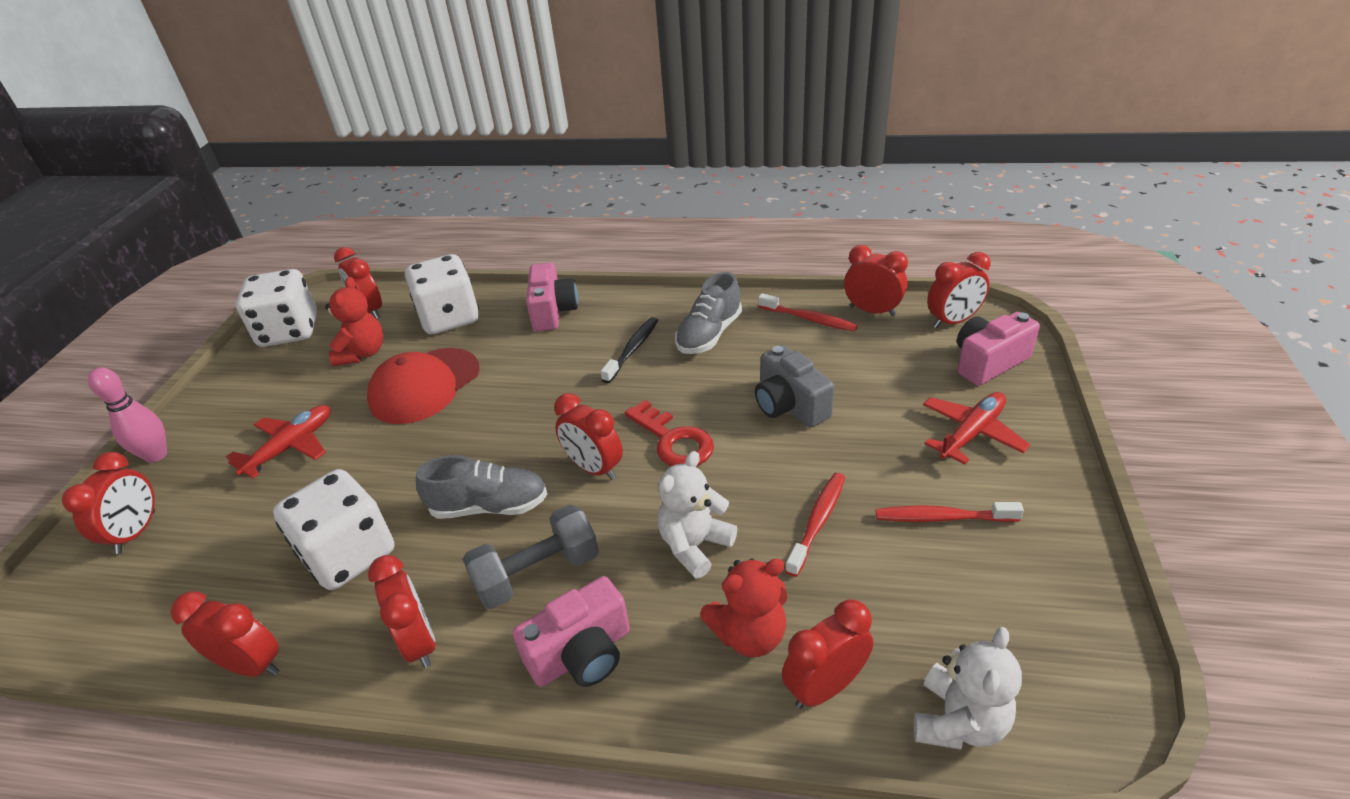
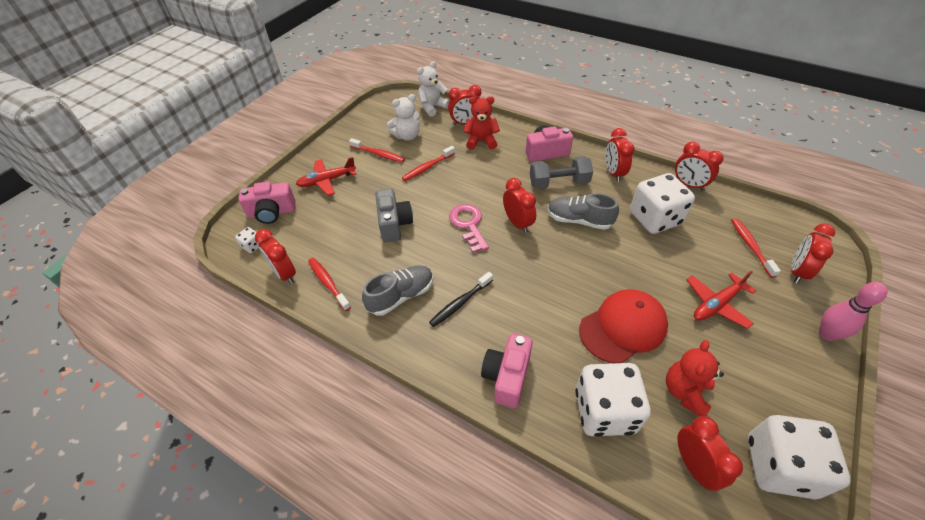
camera: 160 degrees left, 10 degrees up
(190, 553) = (751, 246): none -> red toothbrush
(673, 441) = (468, 224): red key -> pink key
(694, 545) = (485, 174): white teddy bear -> white teddy bear (407, 136)
(953, 321) = (252, 246): red clock -> white dice

